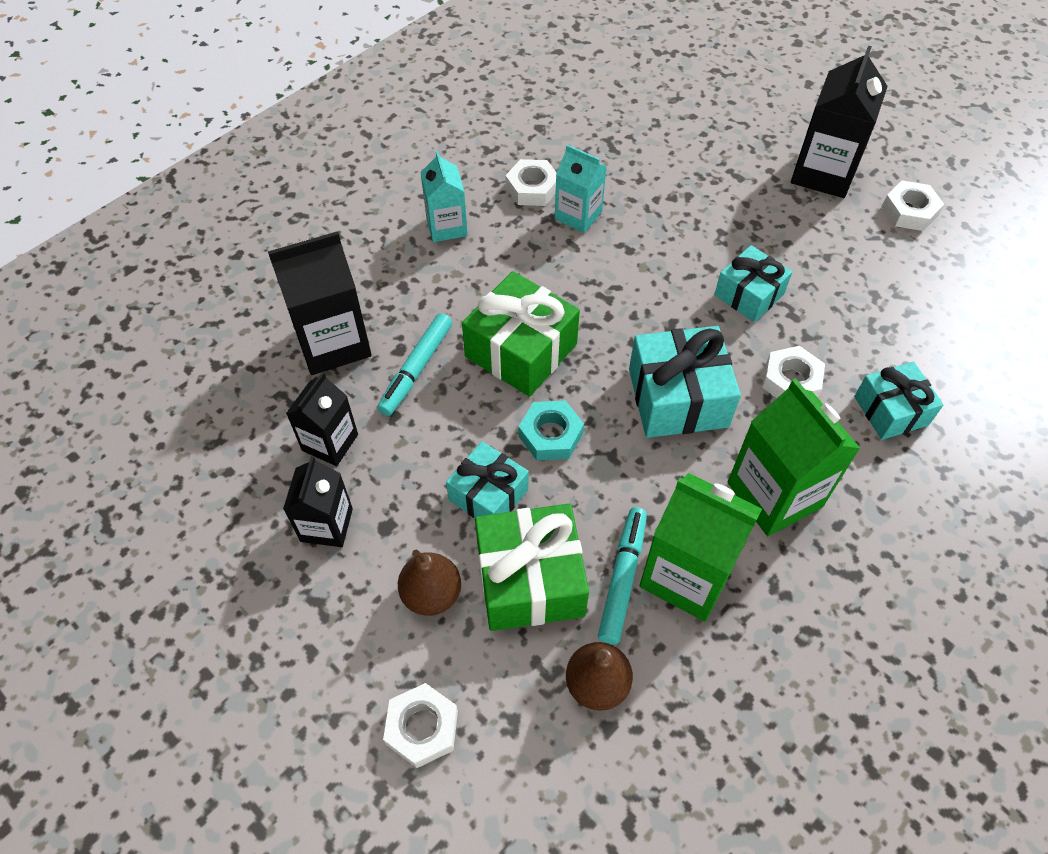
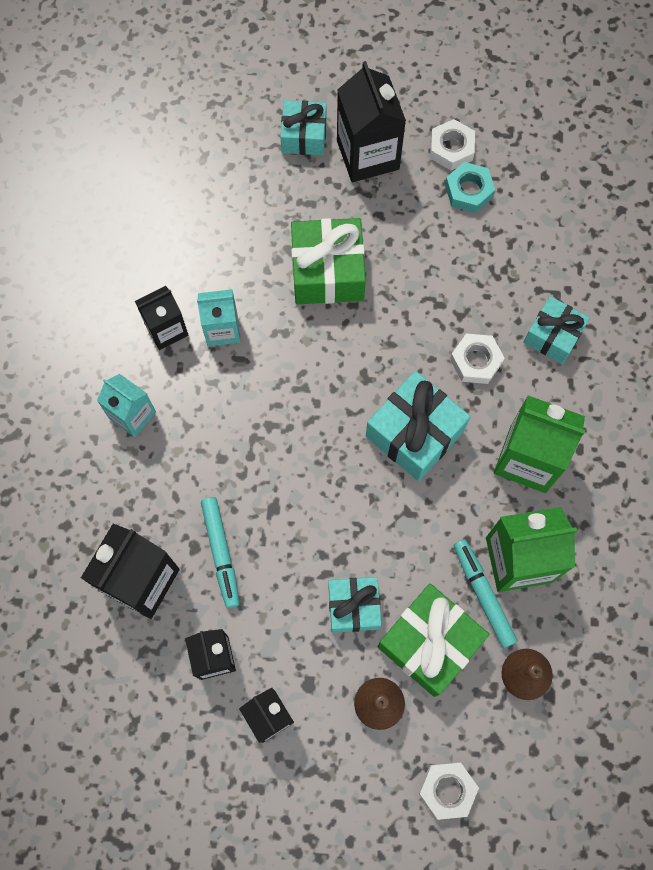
camera: 40 degrees left, 15 degrees up
(521, 350) = (280, 479): green gift -> green gift (327, 272)
(532, 188) = (166, 329): white nut -> black carton
(550, 435) = (356, 529): turquoise nut -> turquoise nut (468, 191)
(749, 295) = (397, 309): turquoise gift -> turquoise gift (304, 136)

